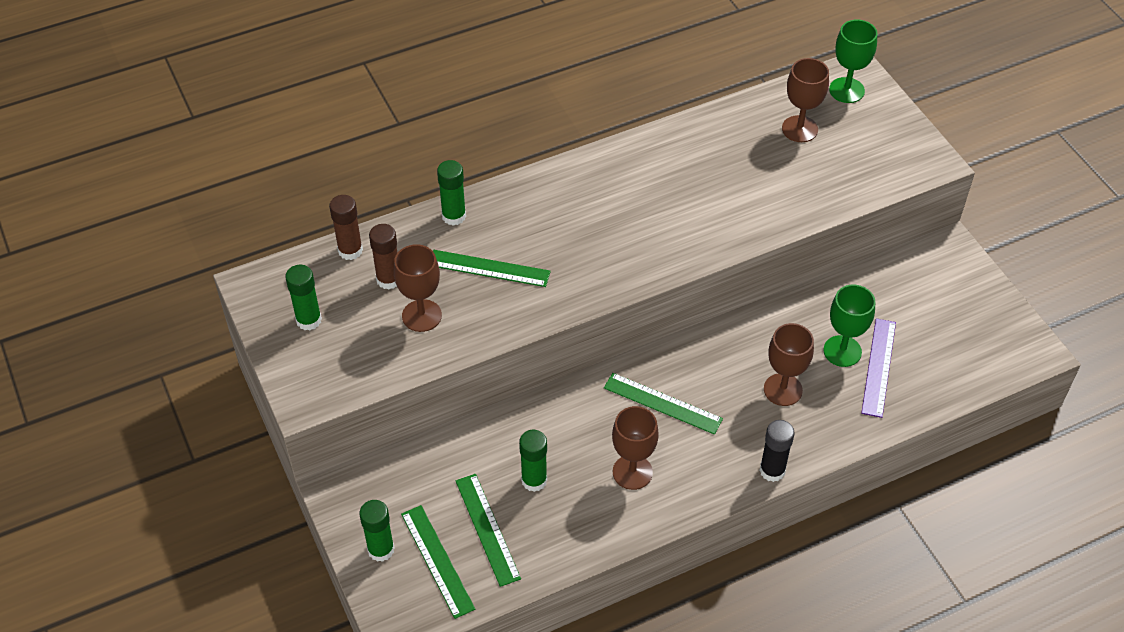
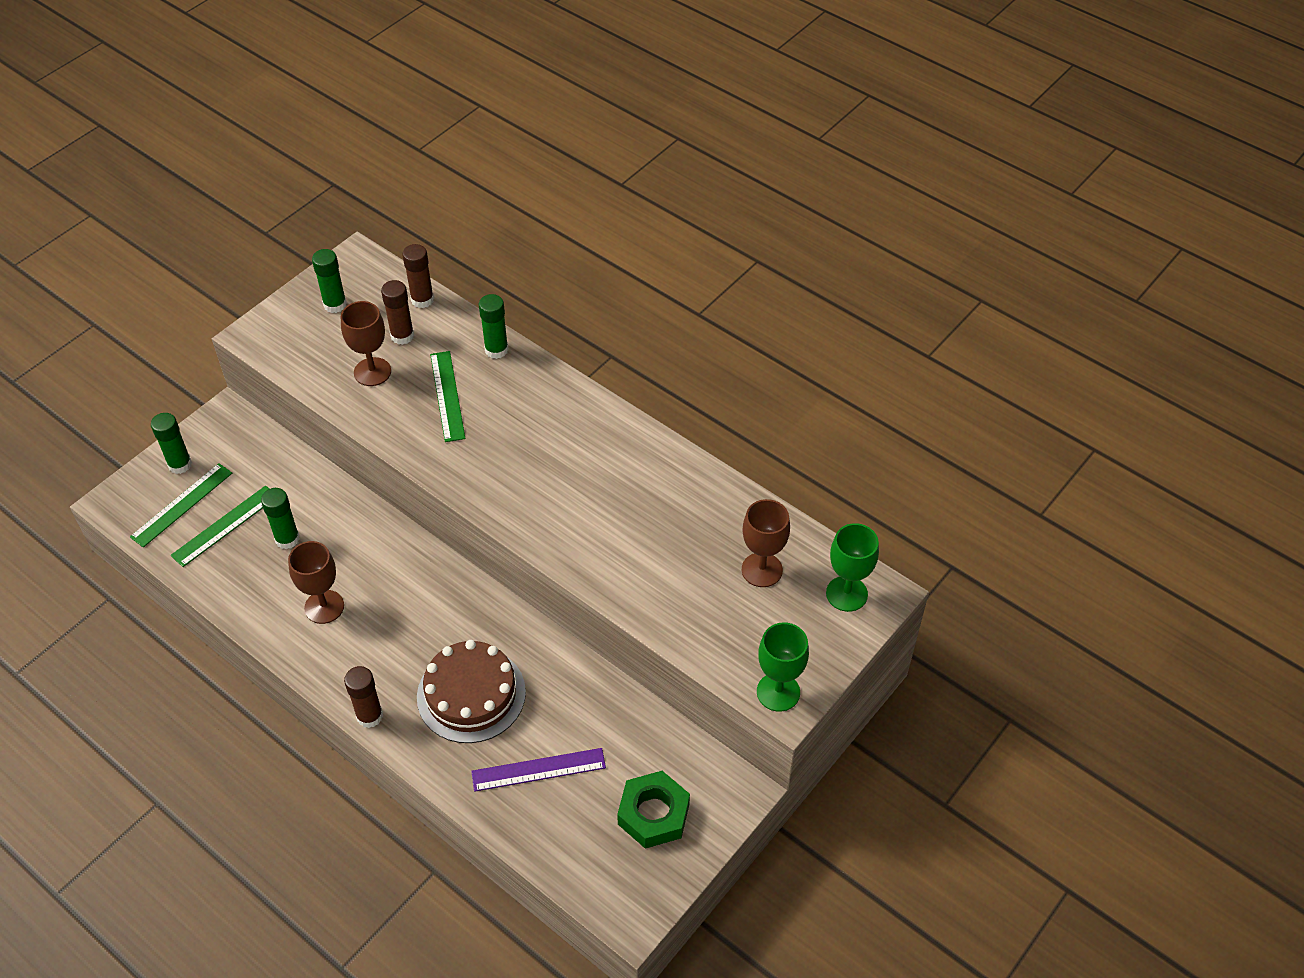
camera: 65 degrees right, 0 degrees up
(662, 403) = (411, 603): green ruler -> none
(772, 470) = (369, 716): black glue stick -> brown glue stick
(783, 390) = (471, 694): brown goblet -> brown cake
(842, 351) = (544, 731): green goblet -> green goblet (778, 692)
(950, 307) = (653, 814): none -> green nut

